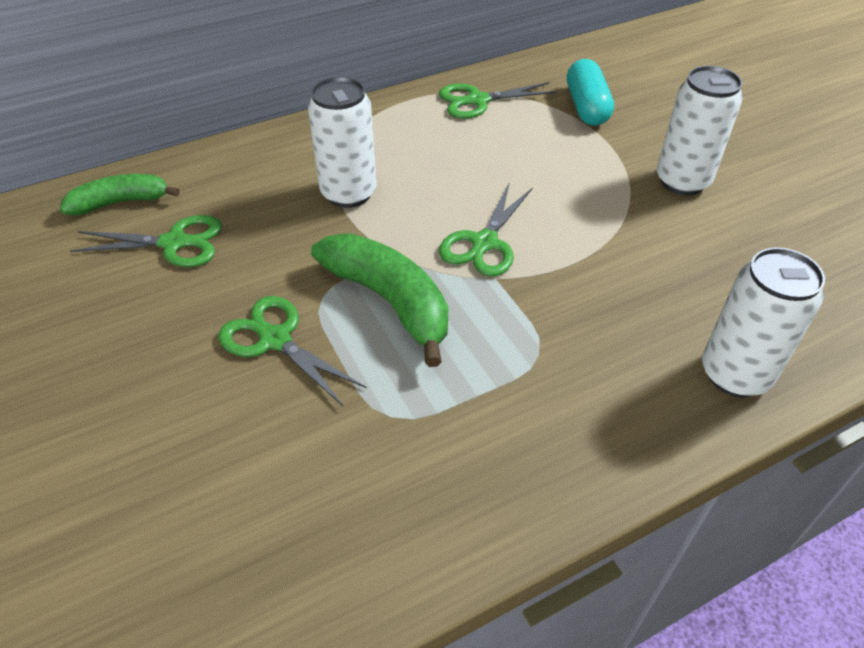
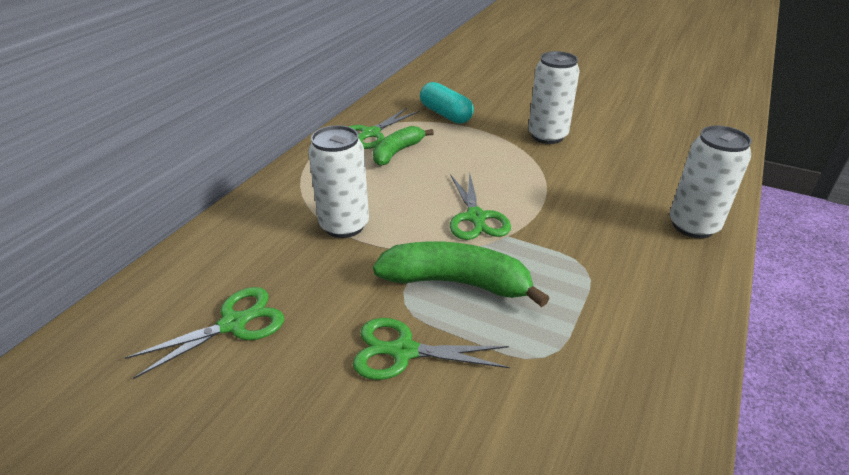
camera: 35 degrees left, 10 degrees down
(121, 202) = (143, 315): green banana -> green banana (397, 152)

